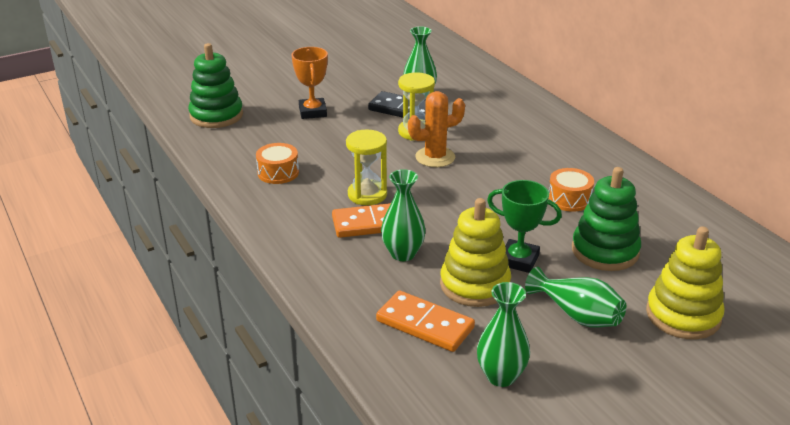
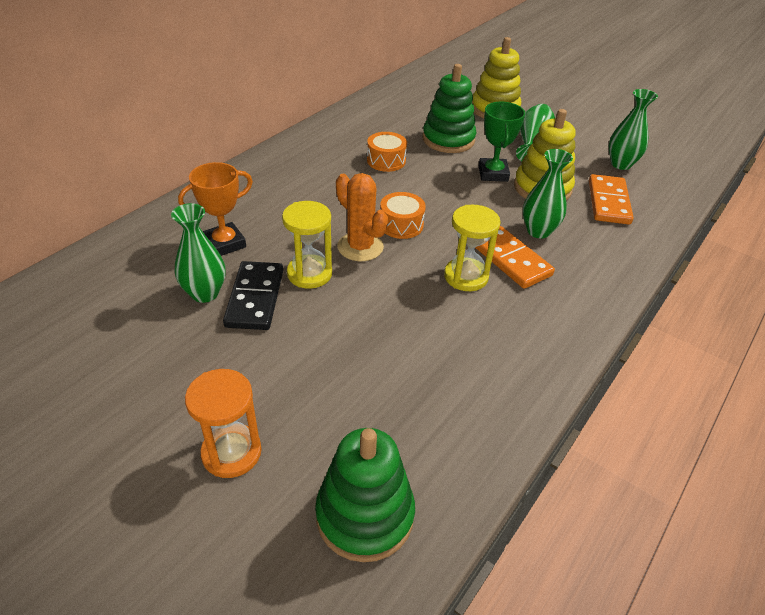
camera: 115 degrees left, 10 degrees up
(278, 172) = (475, 365): orange drum -> orange drum (401, 225)
(286, 90) = (231, 452): none -> orange hourglass
(312, 112) = (298, 389): orange trophy -> orange trophy (225, 243)

